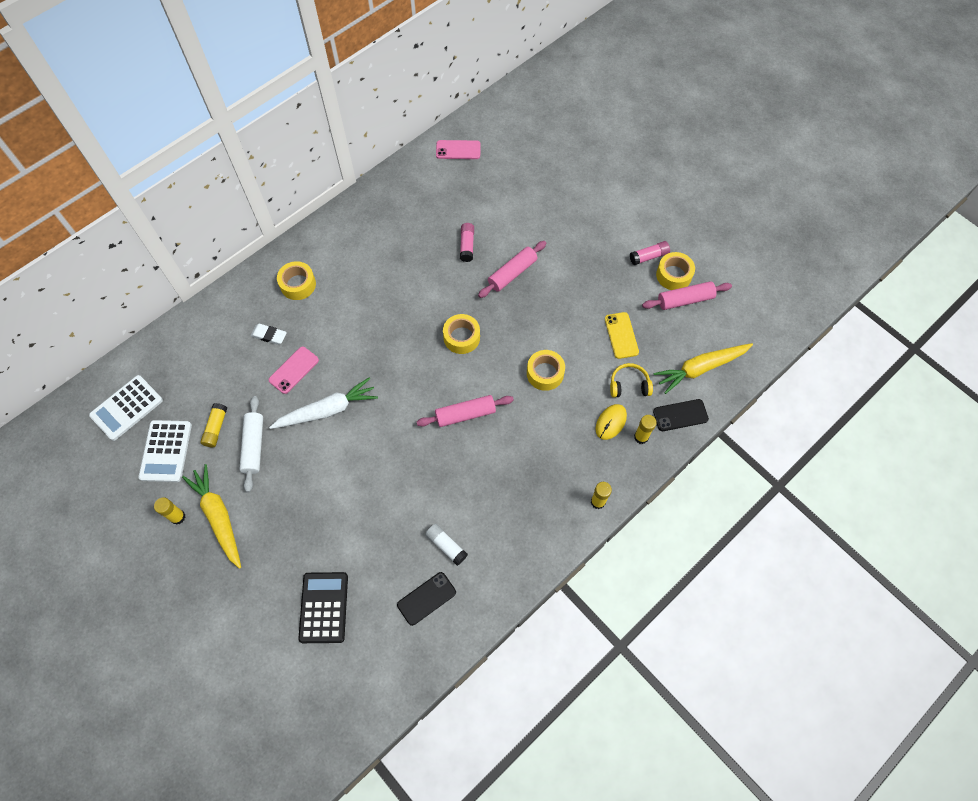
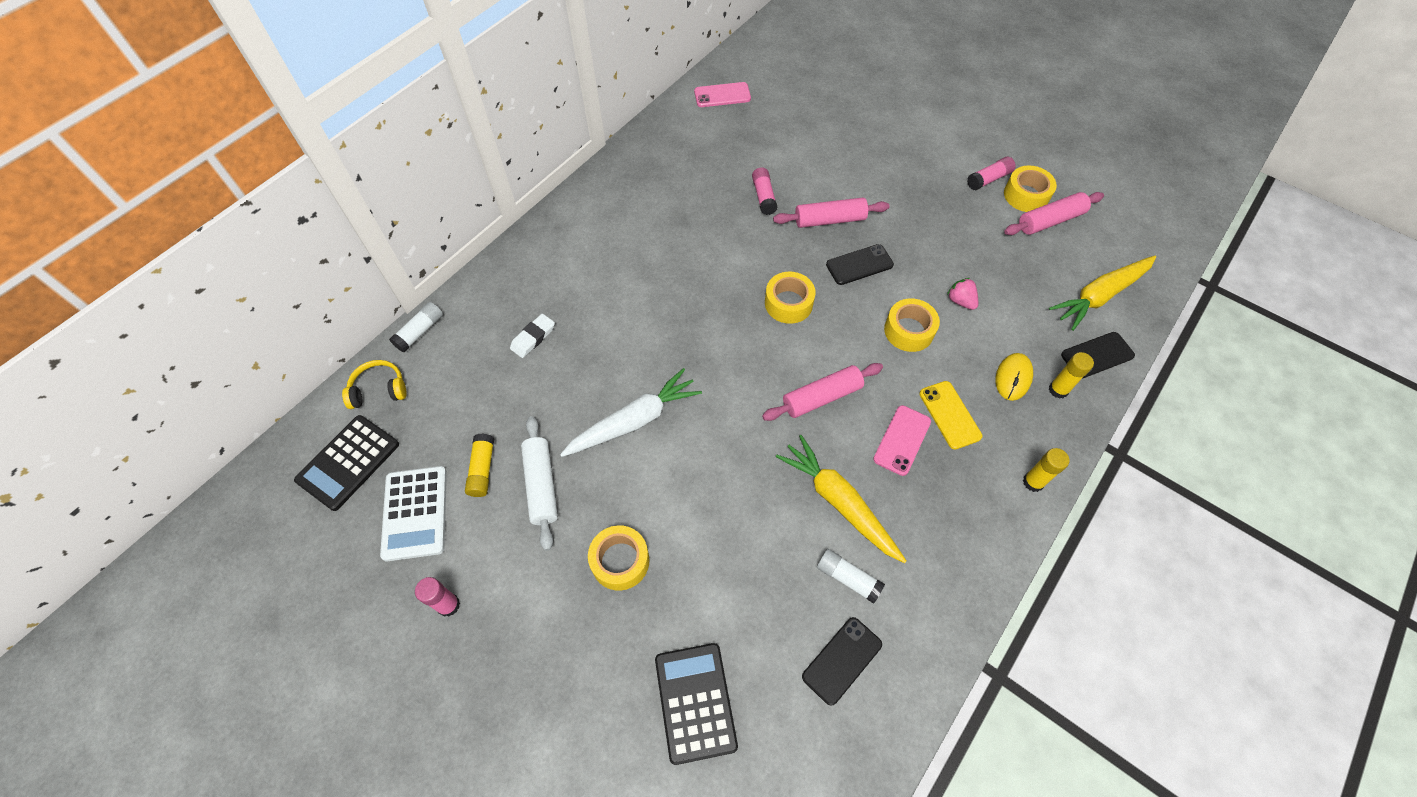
camera: 10 degrees left, 5 degrees down
(127, 408) = (348, 462): white calculator -> black calculator
(178, 517) = (448, 605): yellow glue stick -> pink glue stick
(190, 318) = (420, 332): none -> white glue stick
(218, 517) = (510, 594): yellow carrot -> yellow carrot (839, 502)
(269, 335) = (533, 338): white eraser -> white eraser turned 60 degrees counterclockwise
(294, 370) = (576, 376): pink phone -> pink phone (902, 440)
(298, 284) = (558, 270): yellow tape -> yellow tape (620, 561)
(512, 273) = (829, 220): pink rolling pin -> pink rolling pin turned 45 degrees clockwise
(524, 314) = (859, 265): none -> black phone
(592, 356) = (960, 301): none -> pink strawberry
(621, 335) = (988, 272): yellow phone -> yellow phone (949, 415)
(629, 385) = (1019, 329): yellow headphones -> yellow headphones (379, 390)

